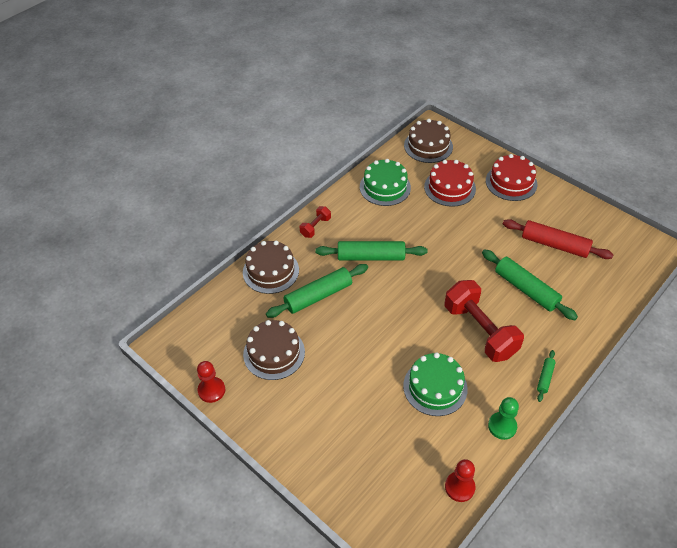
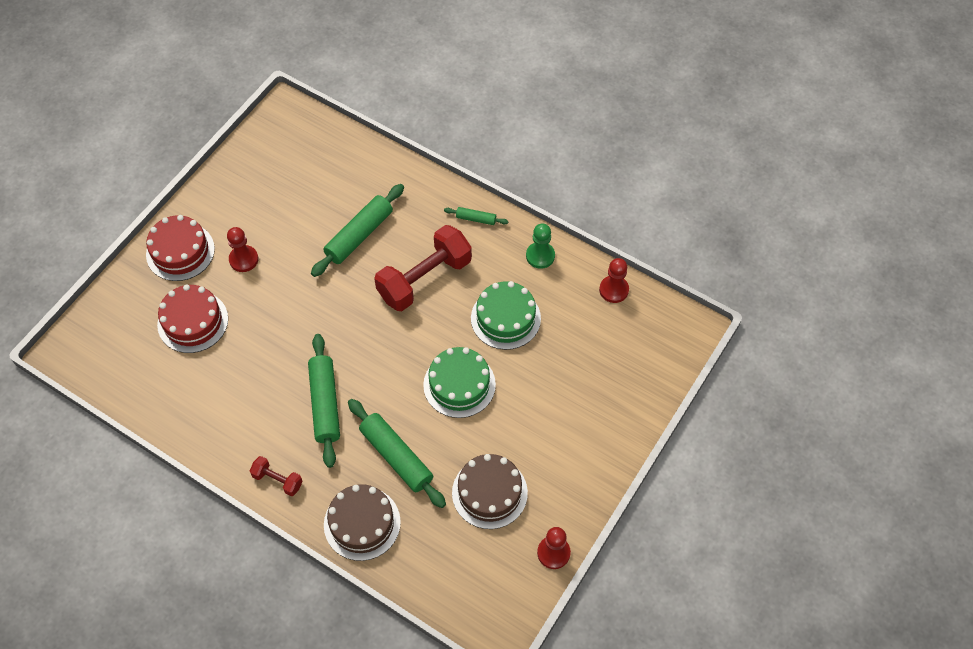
camera: 100 degrees left, 10 degrees up
(385, 187) = (194, 401): green cake -> green cake (459, 384)
(428, 146) = (107, 354): brown cake -> none
(503, 216) = (243, 259): none -> red pawn
(554, 245) = (287, 206): red rolling pin -> none

